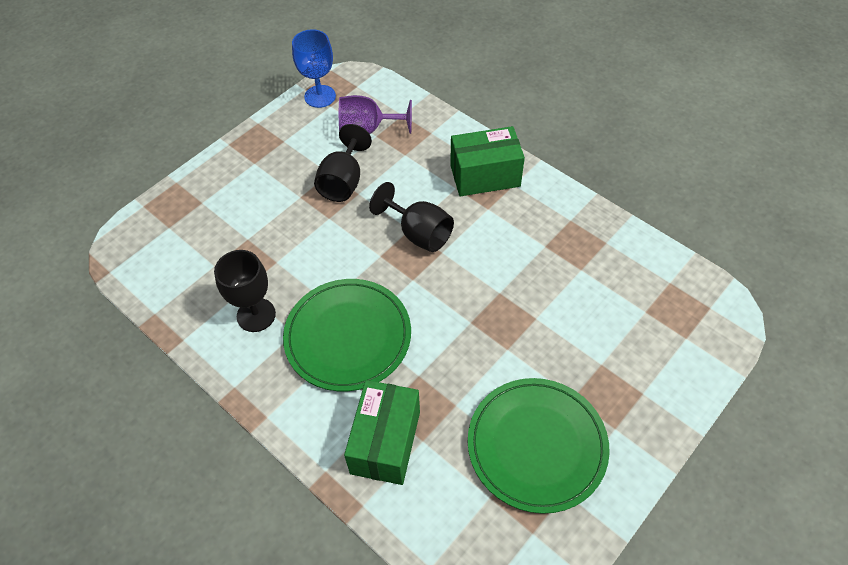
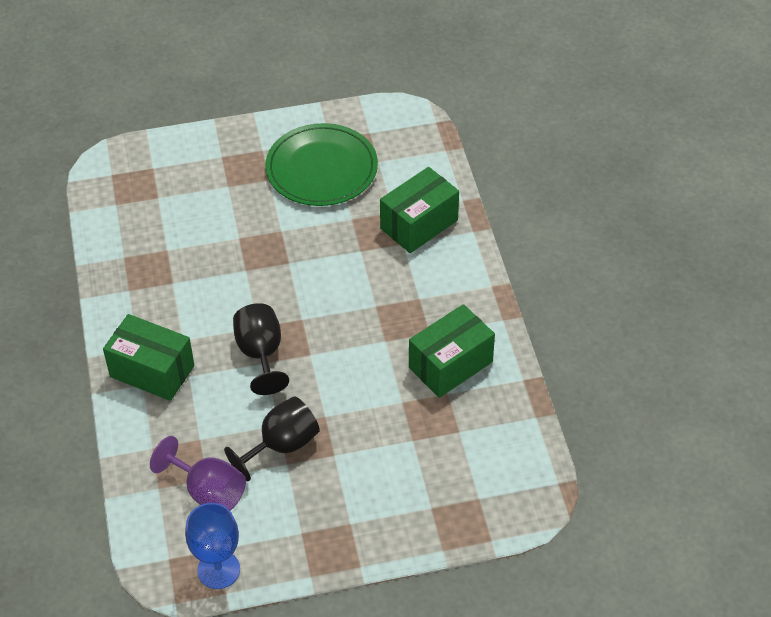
camera: 145 degrees left, 5 degrees down
(256, 315) = (450, 365): black goblet -> green box
(348, 336) = (389, 306): green plate -> none

